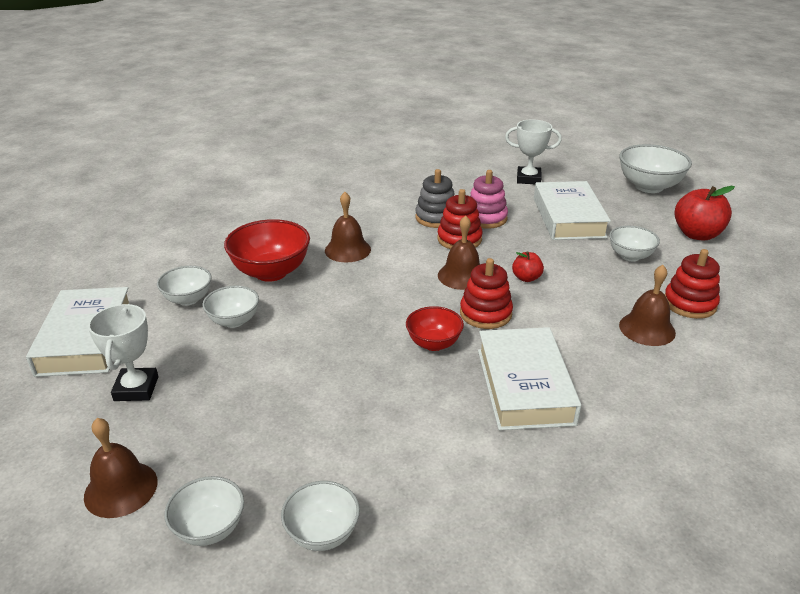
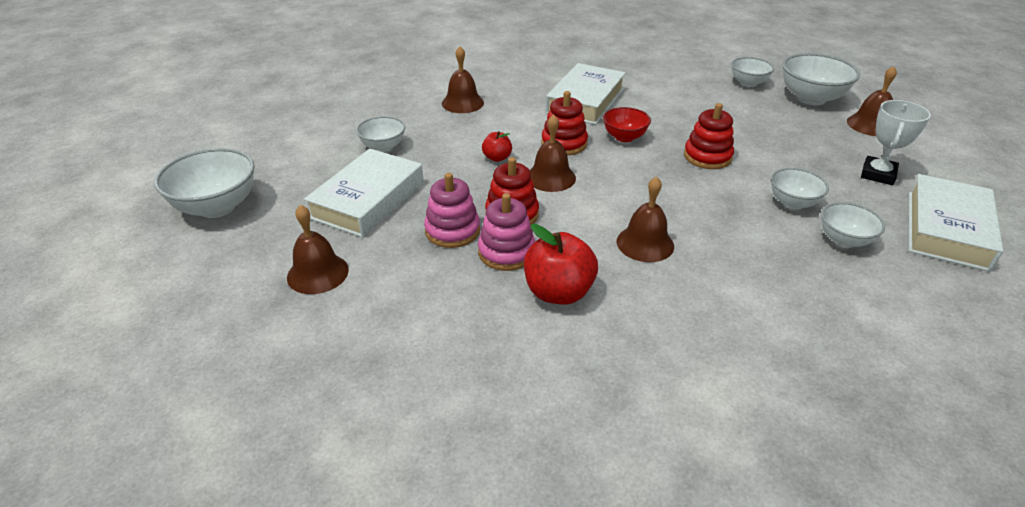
camera: 150 degrees left, 5 degrees up
(209, 528) = (811, 98): white bowl -> white bowl, size x1.67
(271, 272) = (745, 243): red bowl -> none
(436, 217) = (506, 252): grey stacking toy -> pink stacking toy
(528, 179) = (317, 273): white trophy -> brown bell
(689, 304) = (407, 106): red stacking toy -> red stacking toy (707, 157)
(697, 234) = (293, 145): red apple -> red apple (558, 292)

